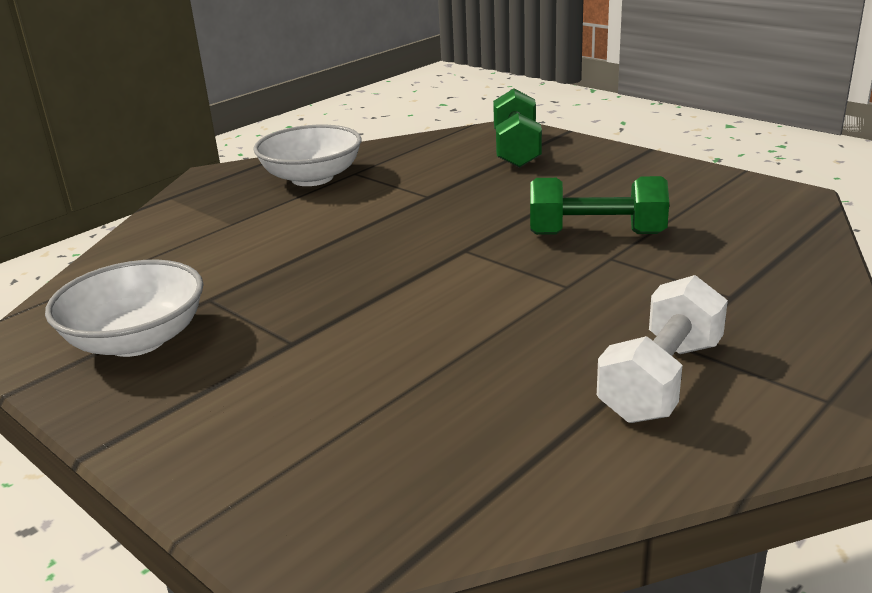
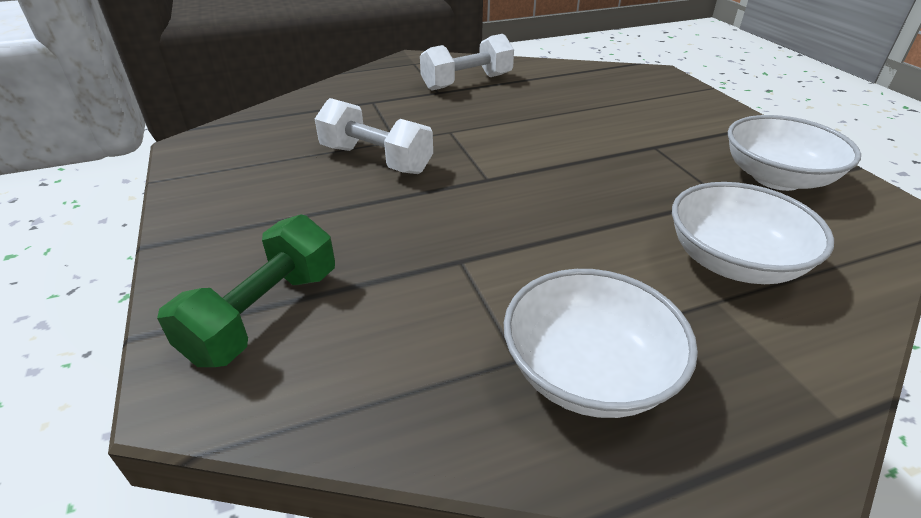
camera: 155 degrees left, 10 degrees up
(213, 248) = (733, 262): none -> white bowl
(596, 234) = (376, 160): green dumbbell -> white dumbbell

